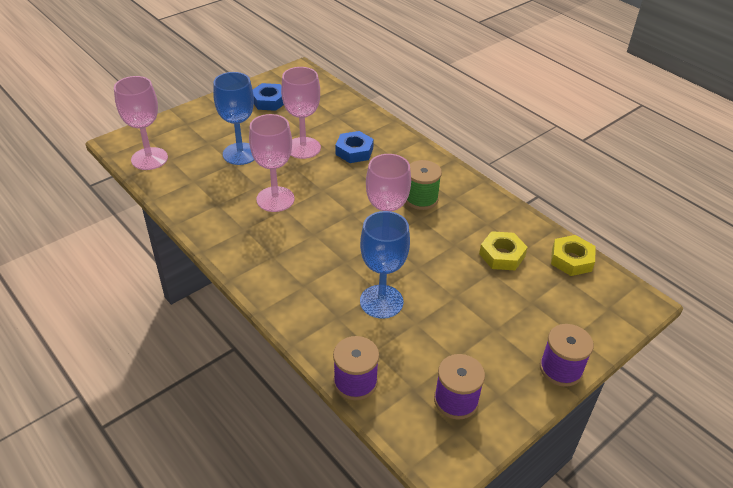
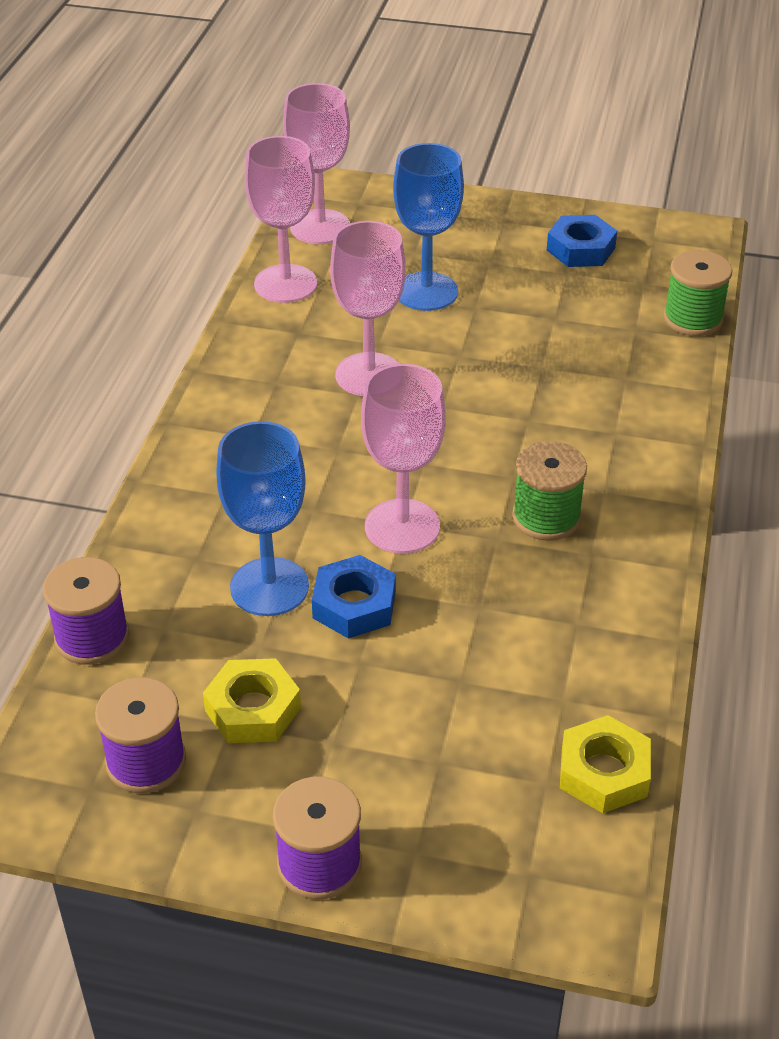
camera: 55 degrees right, 0 degrees up
(303, 148) = (514, 338): pink goblet -> pink goblet (285, 284)
(348, 100) = (692, 319): none -> green spool
(354, 151) = (573, 390): blue nut -> blue nut (354, 605)
(502, 255) = (515, 675): yellow nut -> yellow nut (253, 709)

